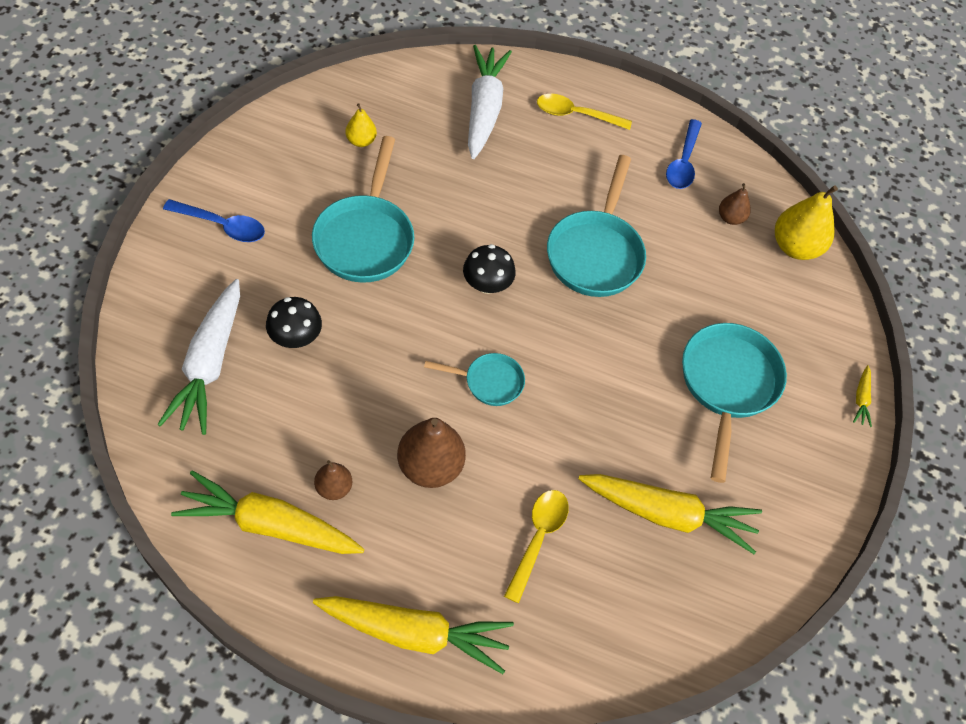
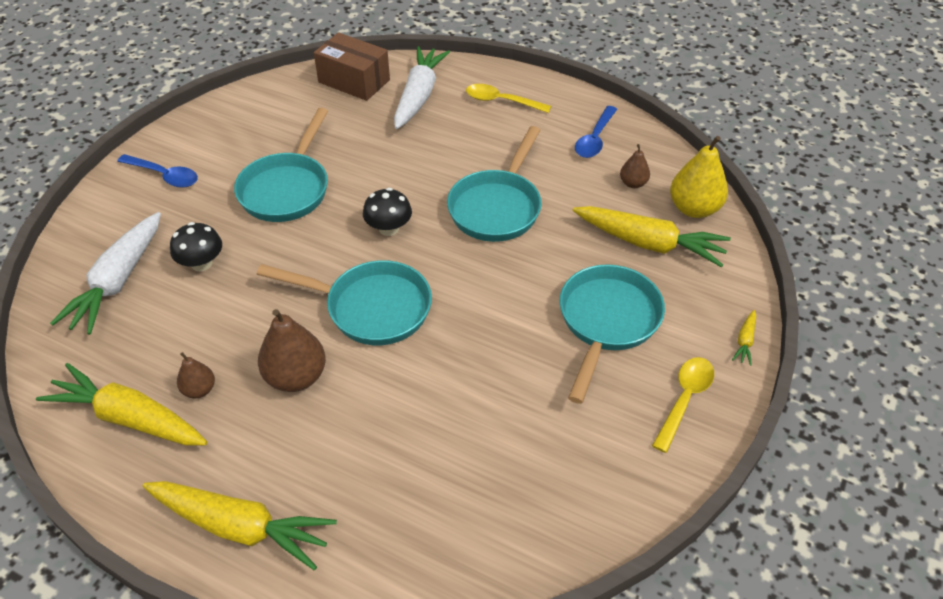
camera: 15 degrees right, 10 degrees down
(361, 141) = (304, 117): yellow pear -> none
(407, 90) = (354, 81): none -> brown box
(489, 382) = (371, 308): turquoise pan -> turquoise pan, size x1.84
(538, 538) = (386, 447): yellow spoon -> yellow spoon (684, 399)
(668, 515) = (525, 435): yellow carrot -> yellow carrot (649, 244)

